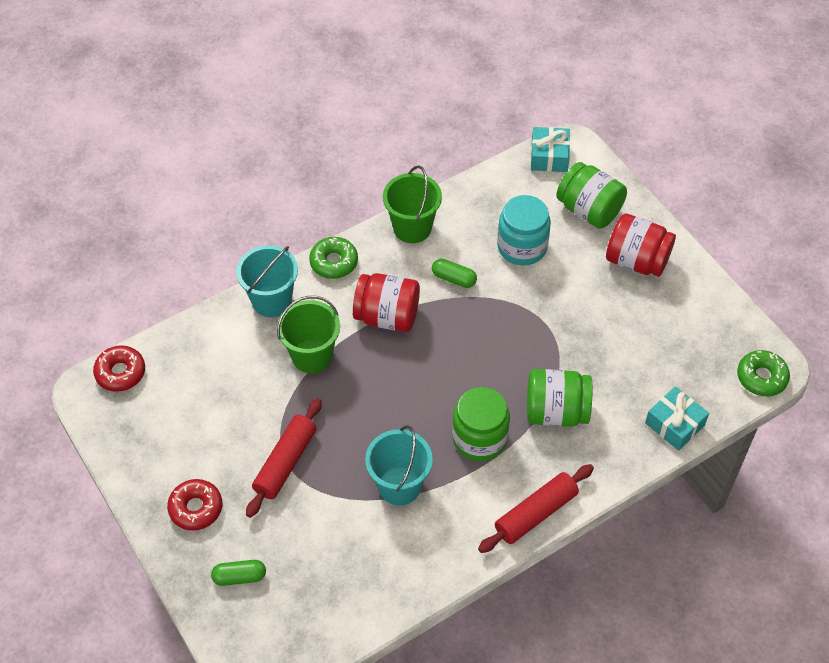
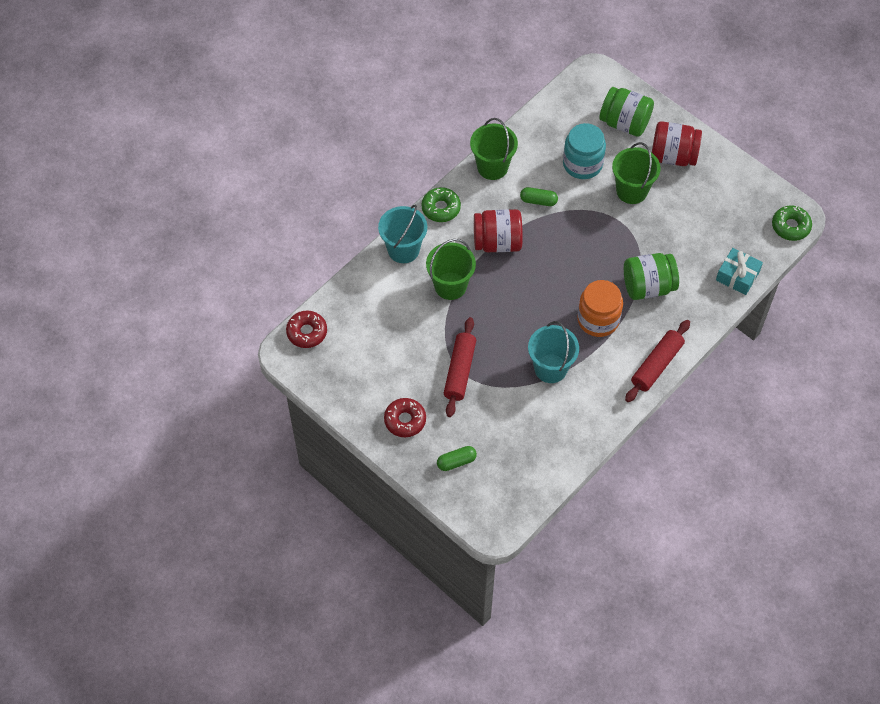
camera: 15 degrees left, 5 degrees up
(479, 438) = (598, 319): green jar -> orange jar
(549, 156) = (580, 85): turquoise gift -> none
(572, 291) = (631, 191): none -> green bucket

